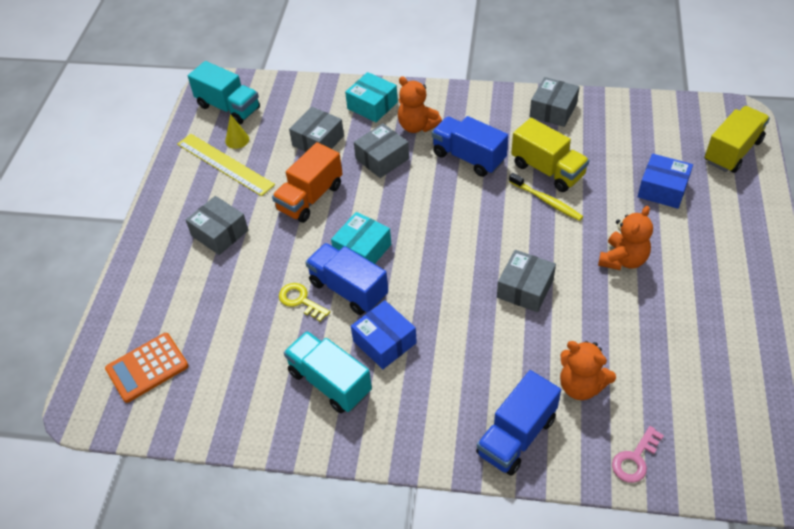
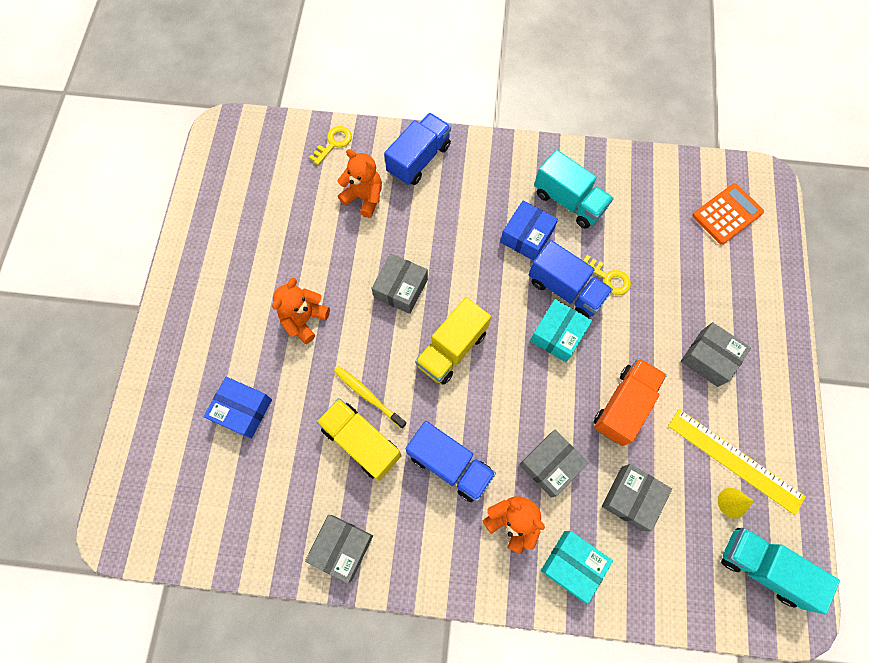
camera: 175 degrees right, 20 degrees up
(384, 342) = (526, 236): blue box -> blue box turned 75 degrees clockwise
(635, 459) = (333, 143): pink key -> yellow key
(732, 151) = (148, 467): yellow truck -> yellow truck (452, 349)

